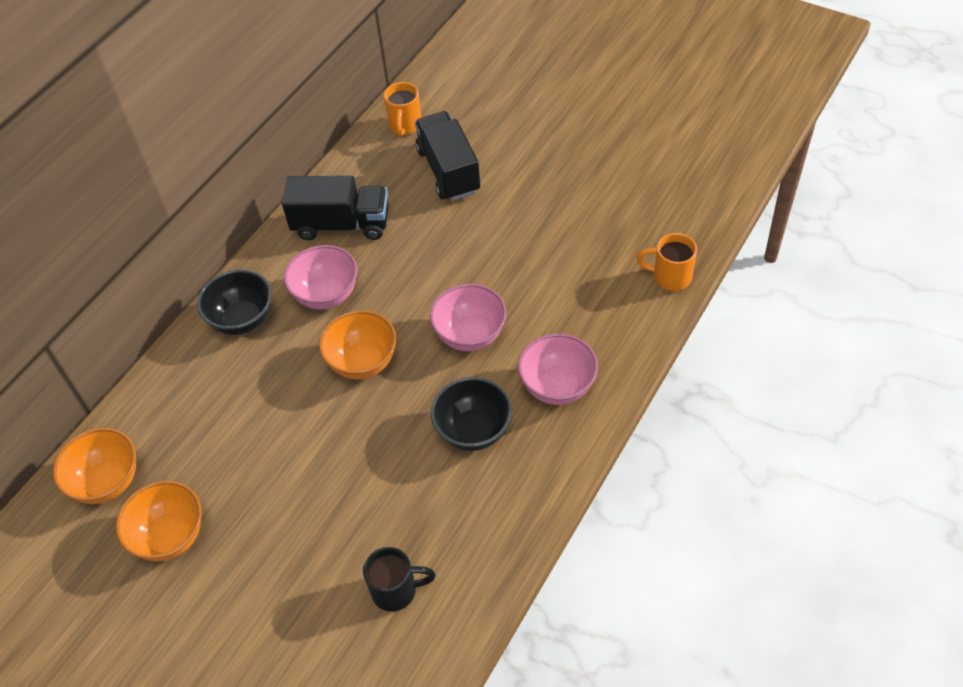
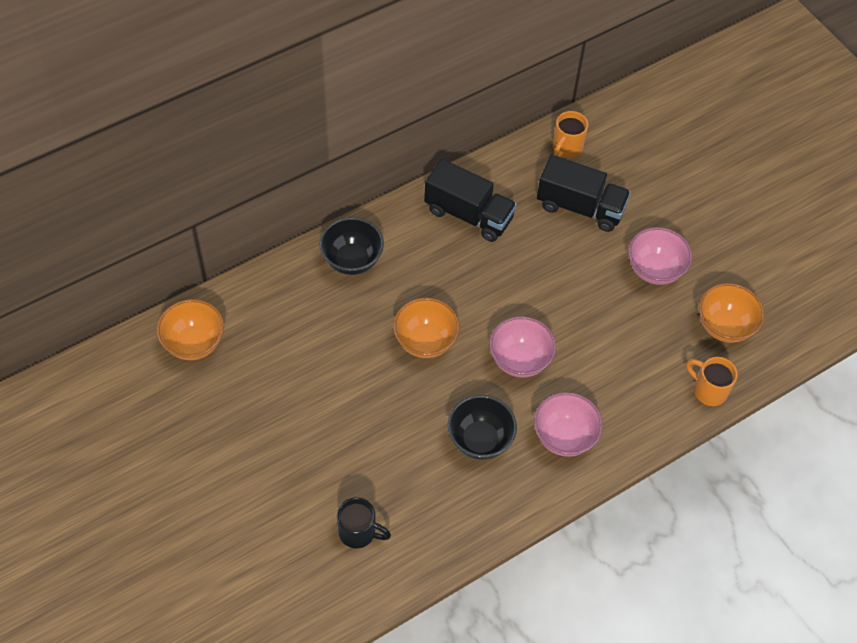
camera: 20 degrees right, 5 degrees up
(170, 536) = (219, 408): orange bowl -> orange bowl (724, 326)
(326, 295) = (426, 270): pink bowl -> pink bowl (655, 270)
(448, 171) = (580, 207): black truck -> black truck turned 105 degrees clockwise

